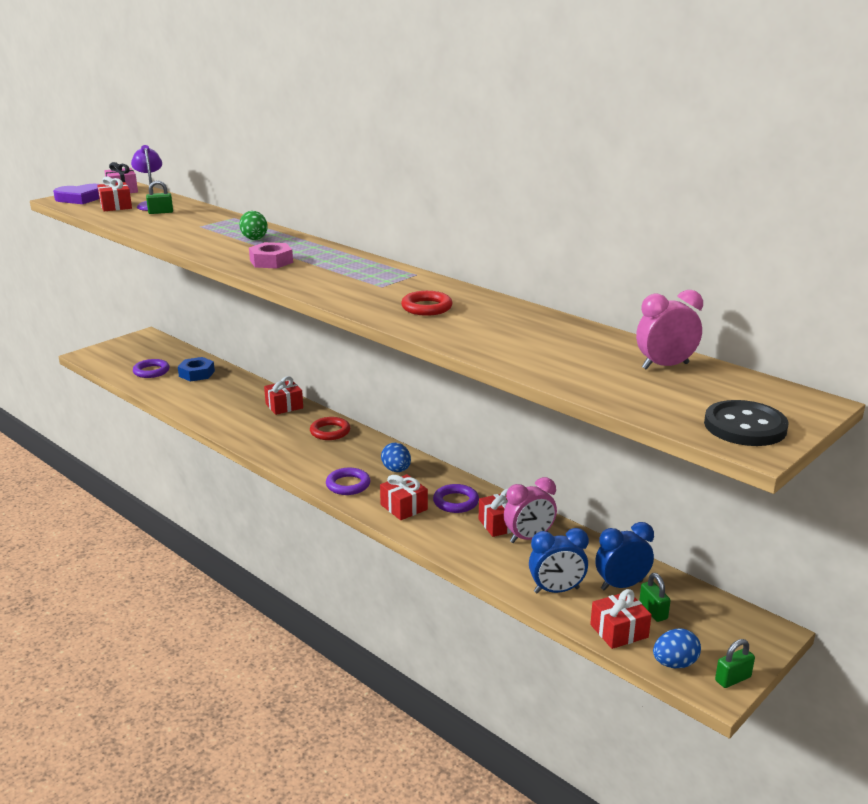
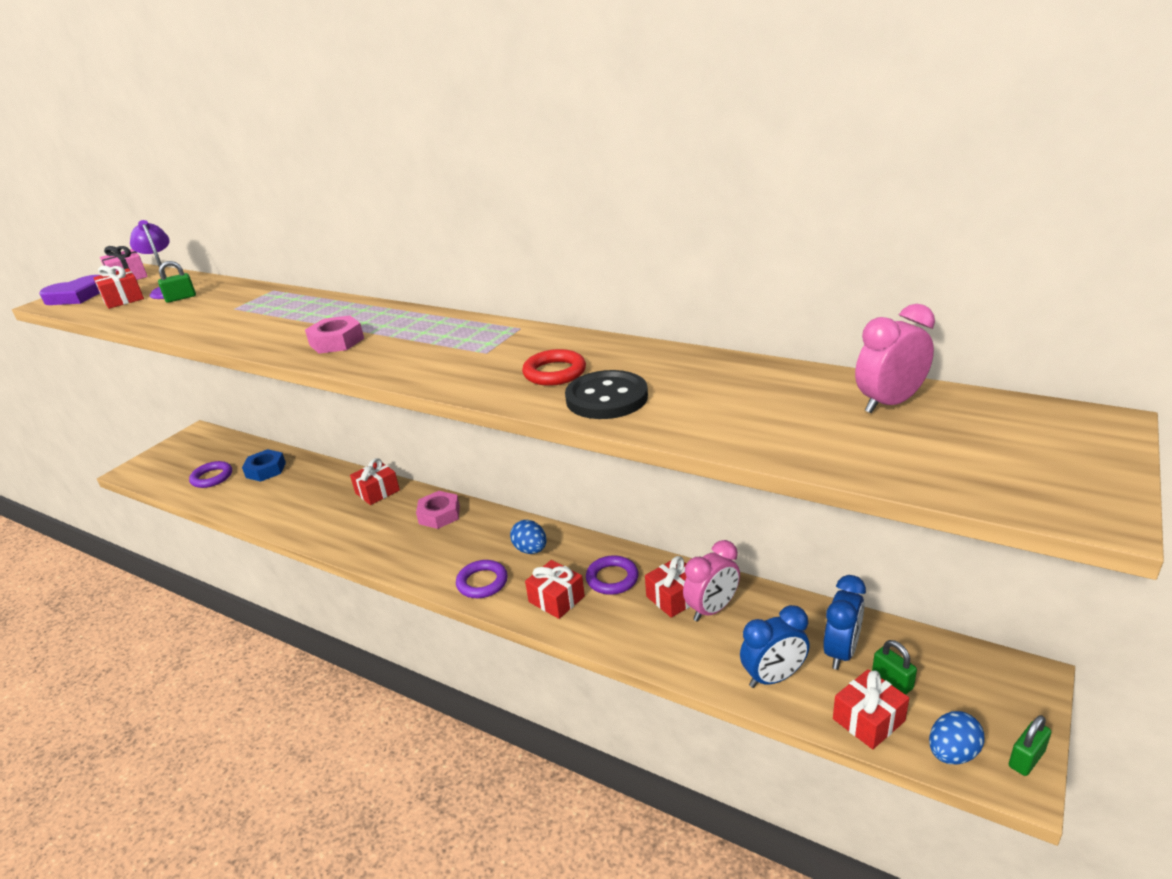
camera: 10 degrees left, 5 degrees up
(254, 238) = (305, 313): green egg -> none
(330, 432) = (439, 515): red ring -> pink nut
(621, 585) = (841, 652): blue clock -> blue clock turned 150 degrees clockwise
(745, 426) = (1054, 479): black button -> black button (606, 398)

